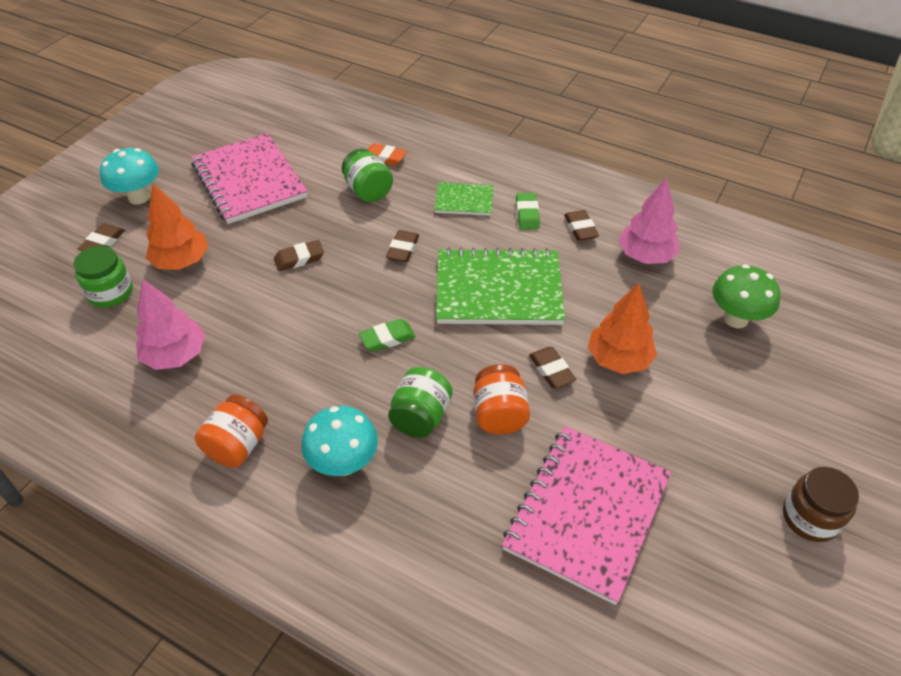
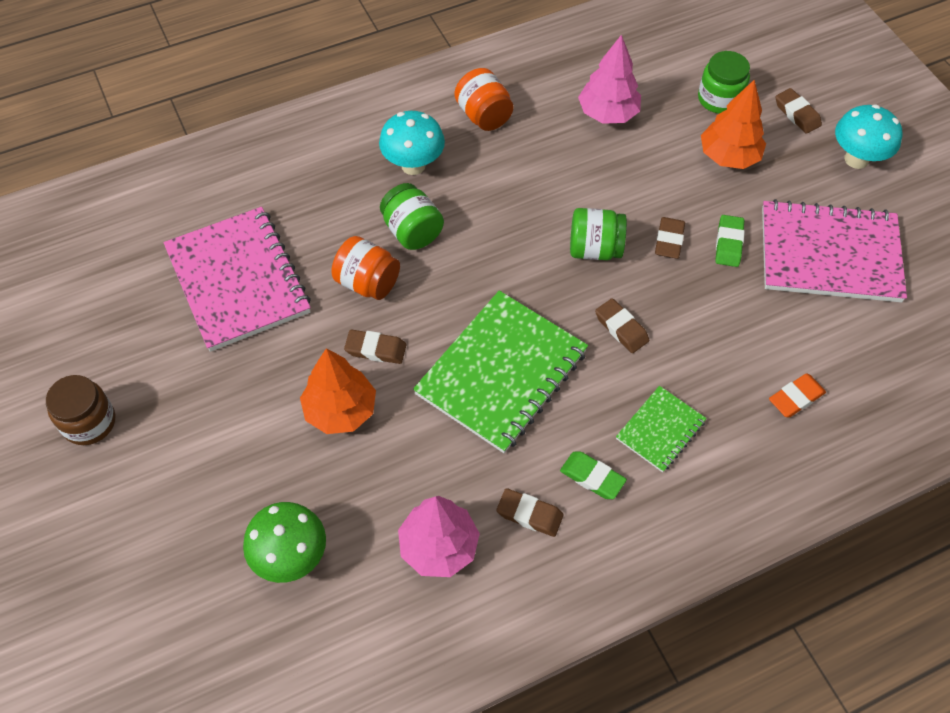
camera: 125 degrees right, 10 degrees up
(368, 191) = (740, 349): green jar -> green jar (594, 249)
(387, 338) = (513, 254): green eraser -> green eraser (728, 243)

